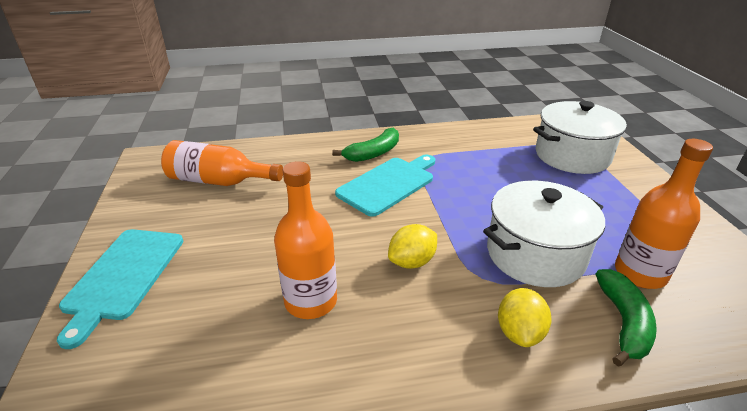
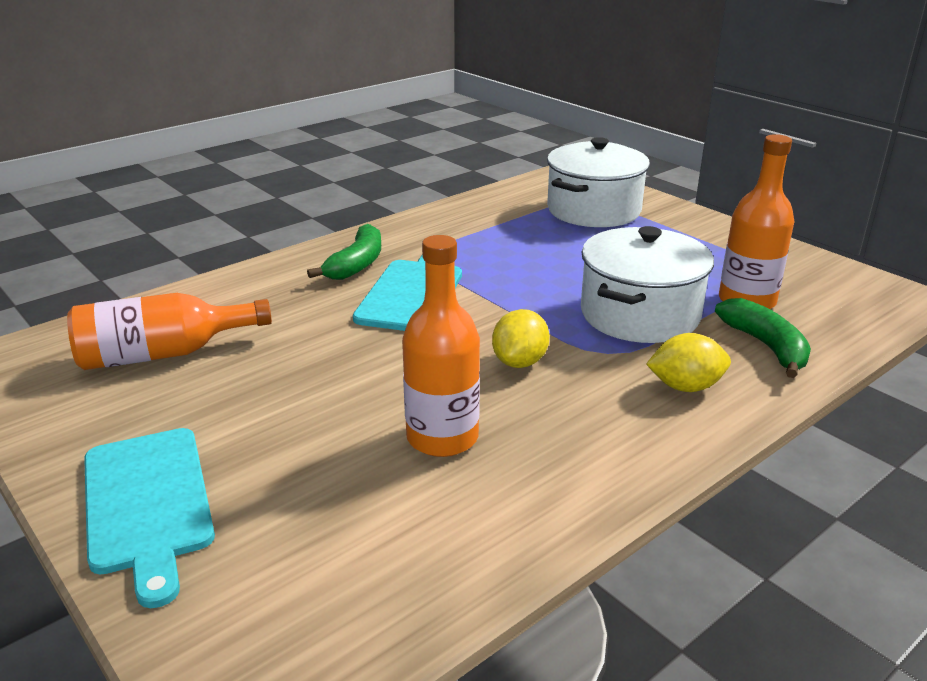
camera: 30 degrees left, 5 degrees down
(519, 332) = (685, 387): yellow lemon -> yellow lemon turned 75 degrees counterclockwise

